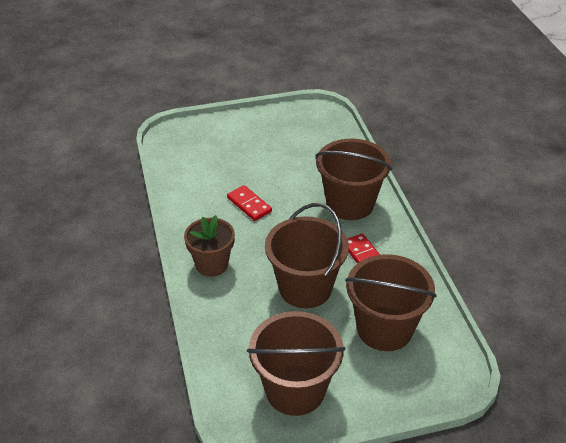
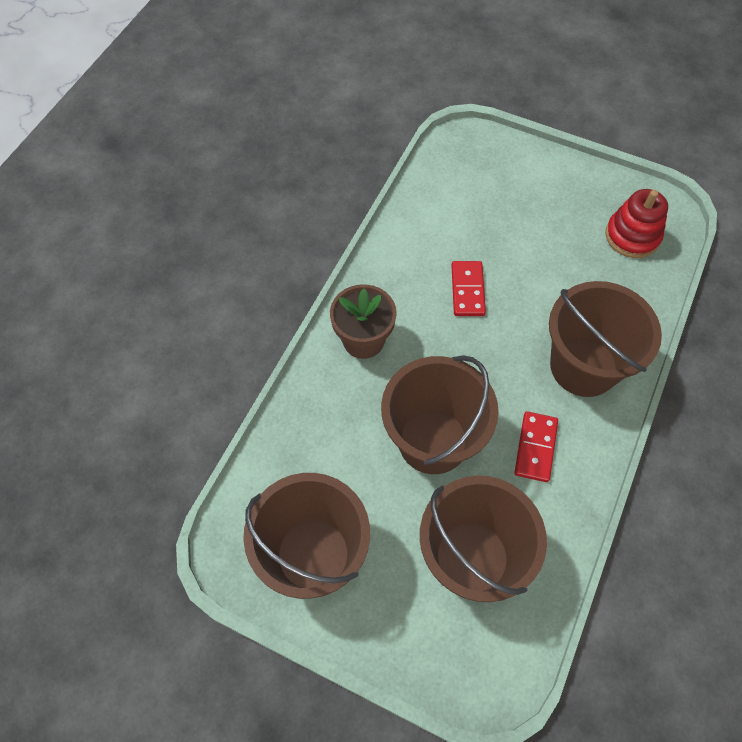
camera: 40 degrees right, 20 degrees up
(314, 131) = (632, 236): none -> red stacking toy

